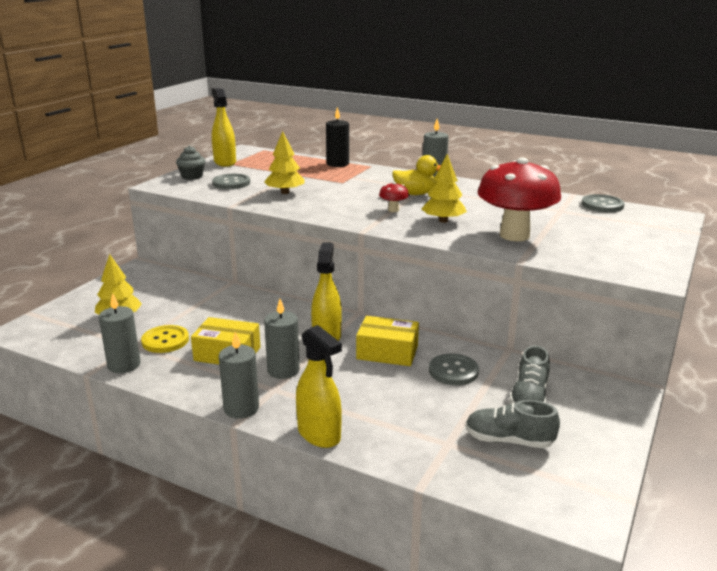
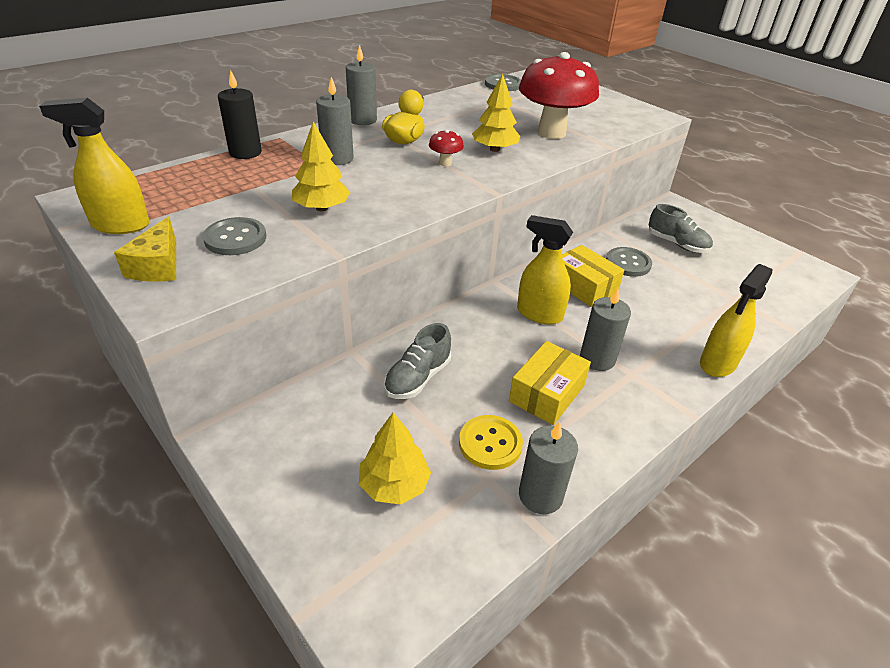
camera: 70 degrees left, 15 degrees up
(192, 176) = (158, 266): grey cupcake -> yellow cheese
(241, 408) = (665, 405): grey candle -> grey candle (337, 158)
(319, 434) = (717, 363): yellow spray bottle -> yellow spray bottle turned 150 degrees clockwise
(387, 352) = (583, 286): yellow box -> yellow box turned 75 degrees counterclockwise
(509, 440) = (733, 271): grey shoe -> grey shoe (418, 378)

